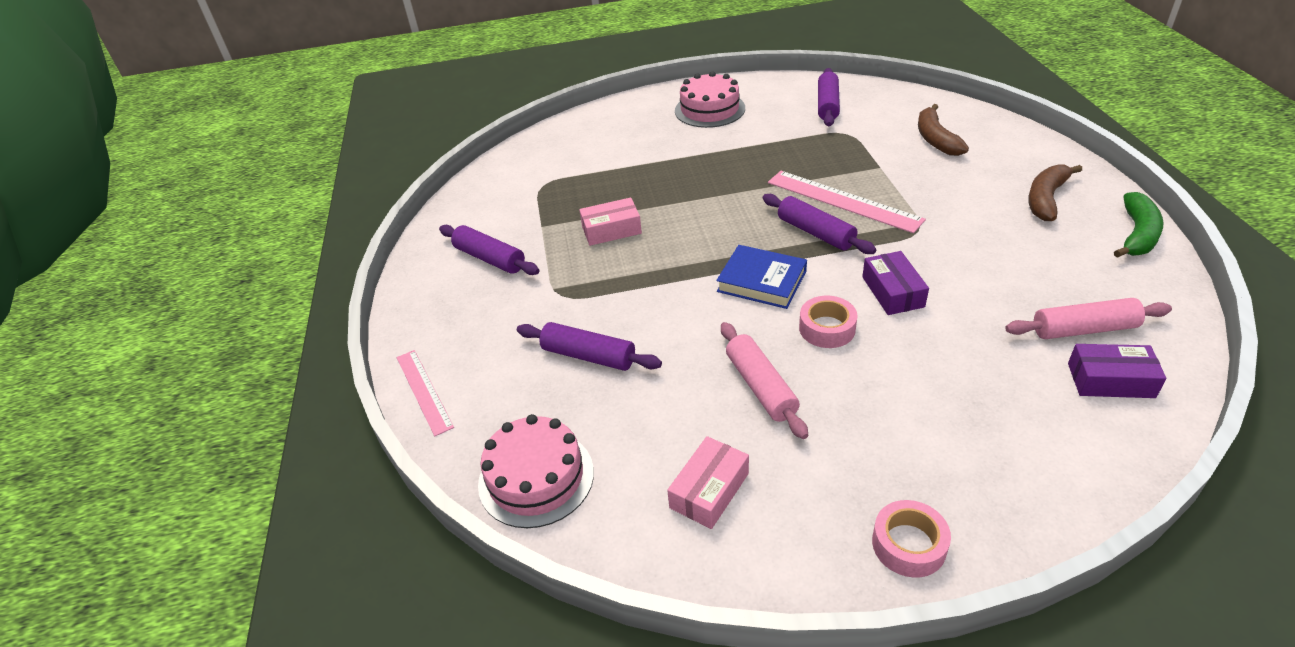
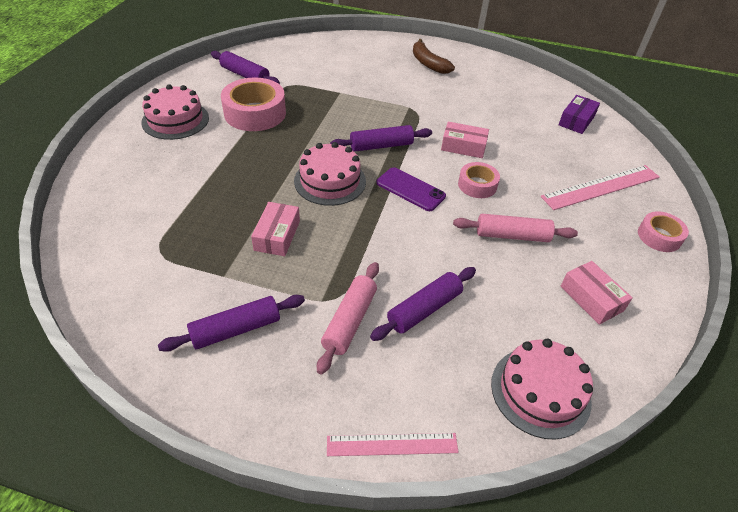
camera: 70 degrees left, 5 degrees up
(717, 225) = (330, 181): none -> pink cake
(761, 281) = (410, 189): blue book -> purple phone
(772, 139) = (255, 113): none -> pink tape
(843, 201) = (359, 121): pink ruler -> pink ruler (601, 187)
(893, 292) = (463, 146): purple box -> pink box
(935, 139) = (335, 62): brown banana -> none
(1084, 329) = (537, 108): pink rolling pin -> pink rolling pin (350, 321)
(1137, 234) = (480, 58): green banana -> none

